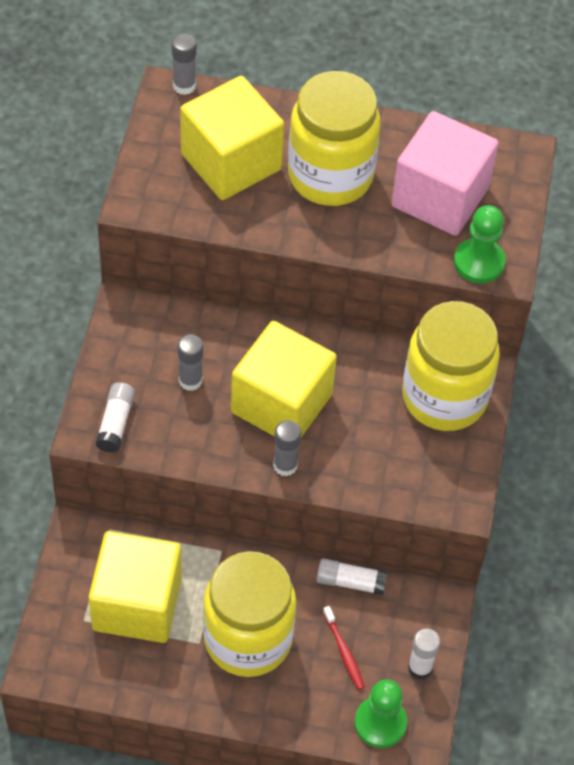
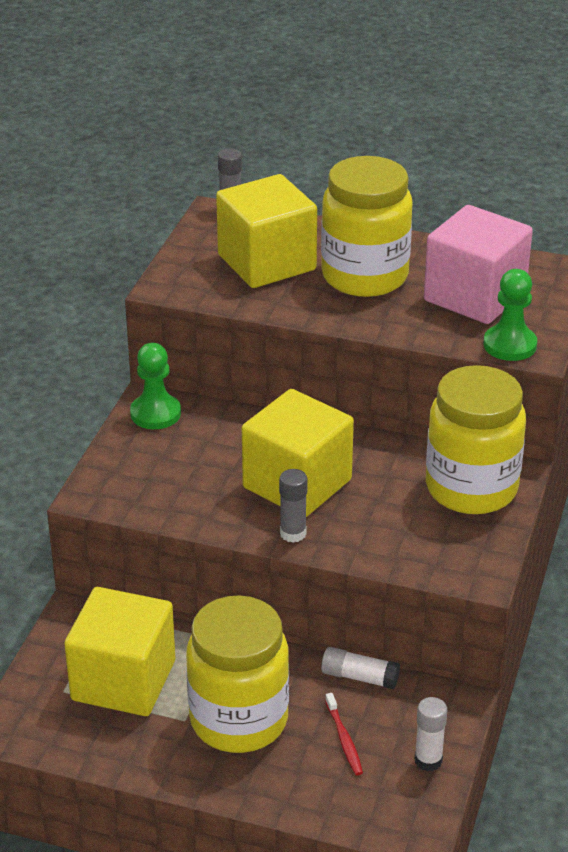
camera: 10 degrees right, 20 degrees down
(116, 423) = (121, 489): white glue stick -> none
(190, 380) = (205, 460): grey glue stick -> none
(380, 723) = (377, 809): green pawn -> green pawn (155, 413)

